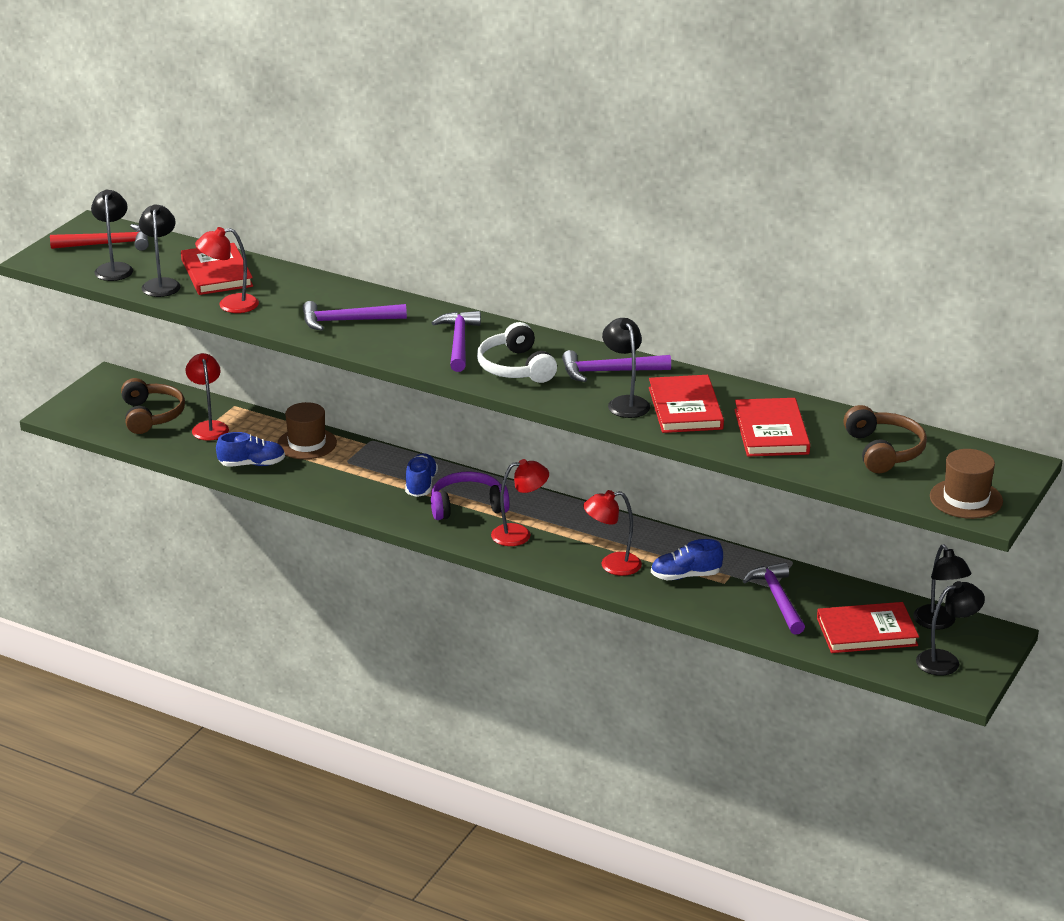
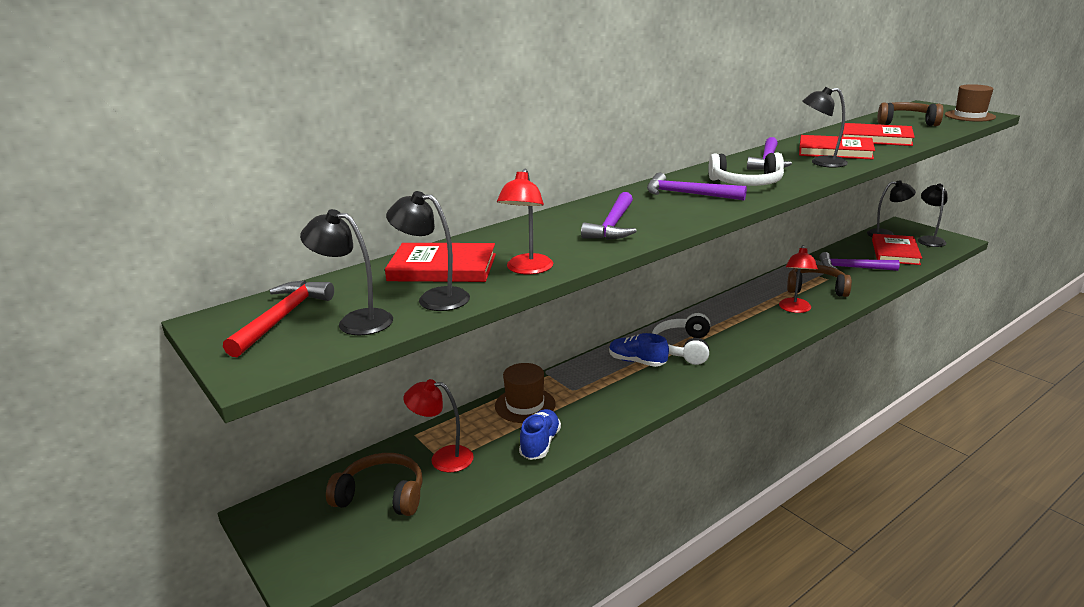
camera: 65 degrees left, 5 degrees down
(467, 506) = (683, 347): purple headphones -> white headphones
(519, 534) = (737, 334): red lamp -> none
(685, 576) = (816, 288): blue shoe -> brown headphones

